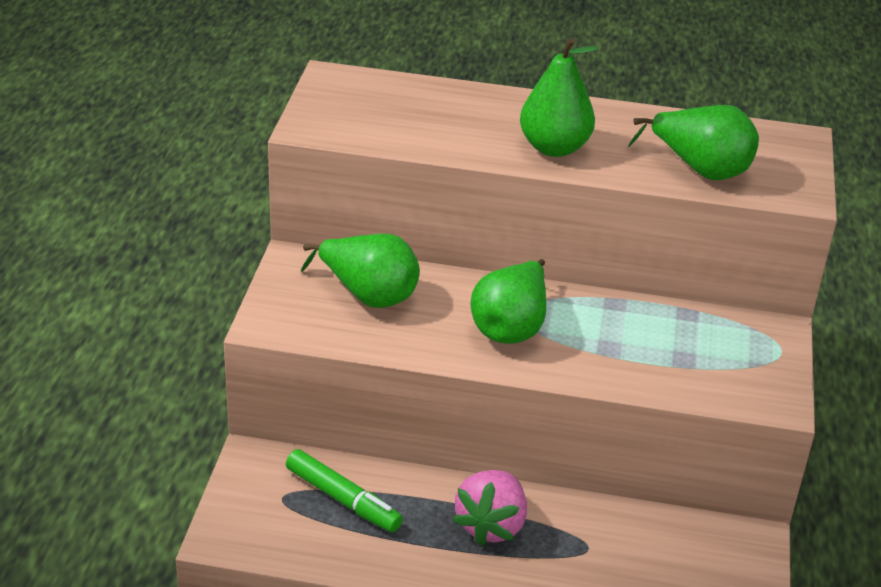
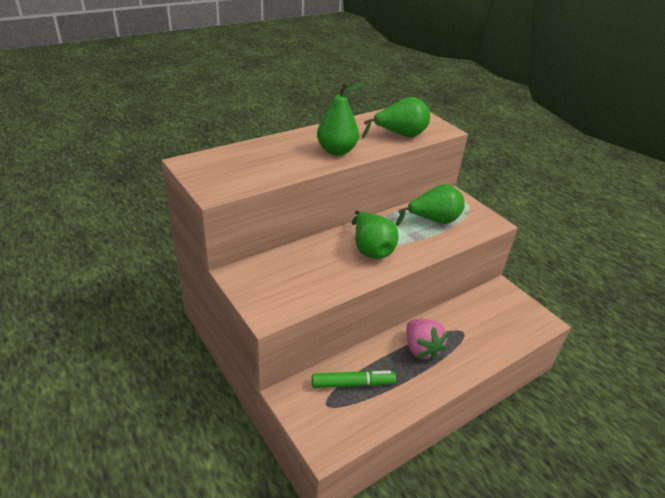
camera: 45 degrees left, 0 degrees up
(368, 295) = (294, 270): green pear -> green pear (433, 220)

